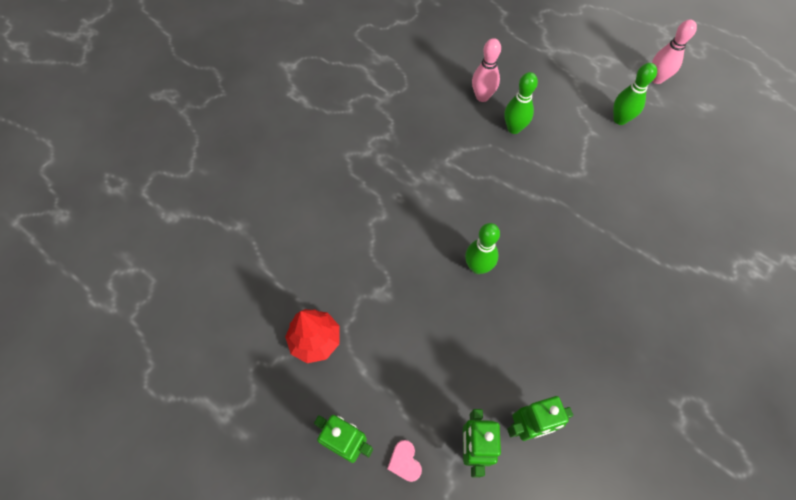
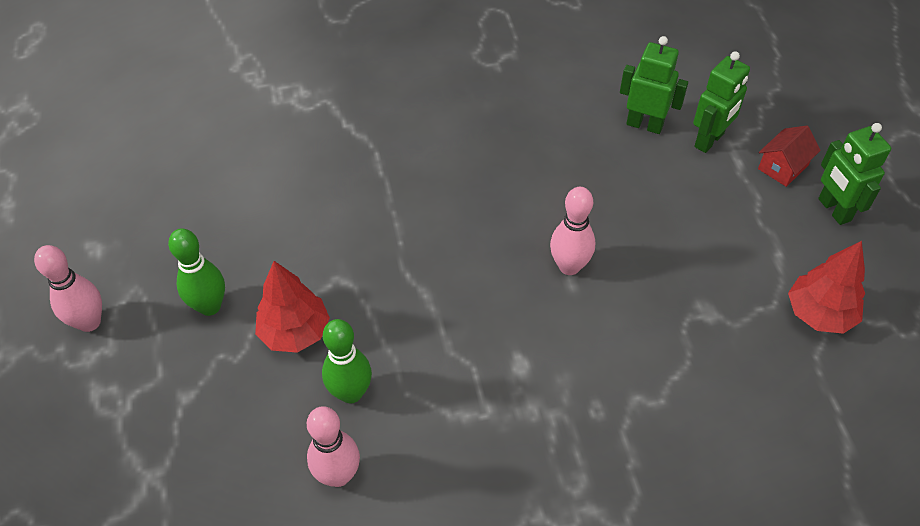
camera: 140 degrees left, 10 degrees down
(405, 461) = (783, 167): pink heart -> red house
(478, 267) = (569, 266): green bowling pin -> pink bowling pin
(569, 135) = (295, 332): none -> red tree

